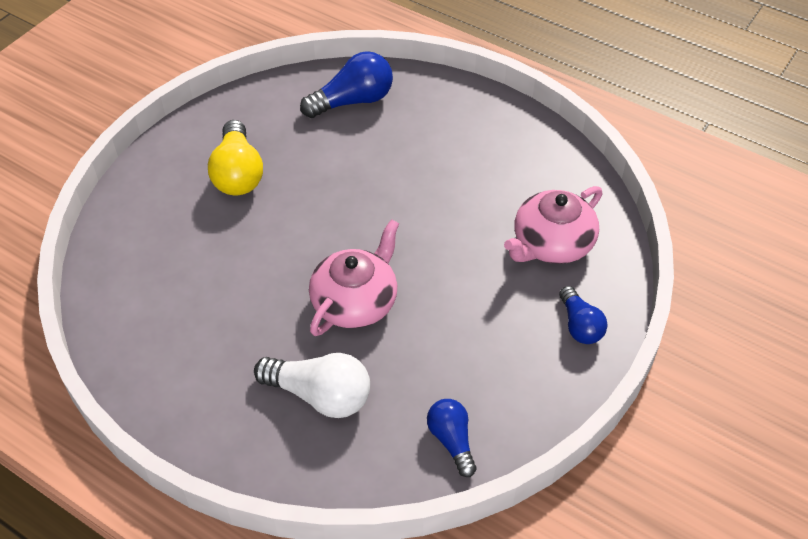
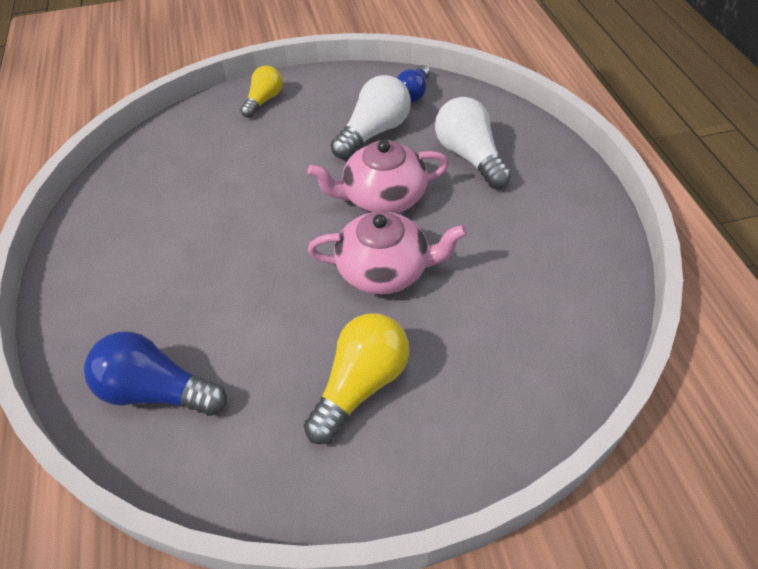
camera: 135 degrees left, 0 degrees up
(435, 362) = (374, 132): none -> white light bulb
(551, 244) = (205, 150): pink teapot -> pink teapot (385, 270)
(579, 325) = (264, 100): blue light bulb -> yellow light bulb

